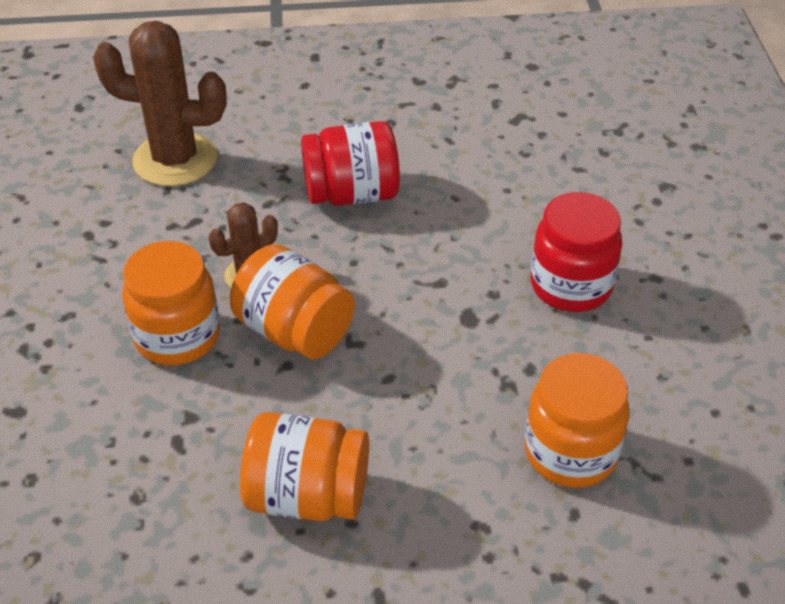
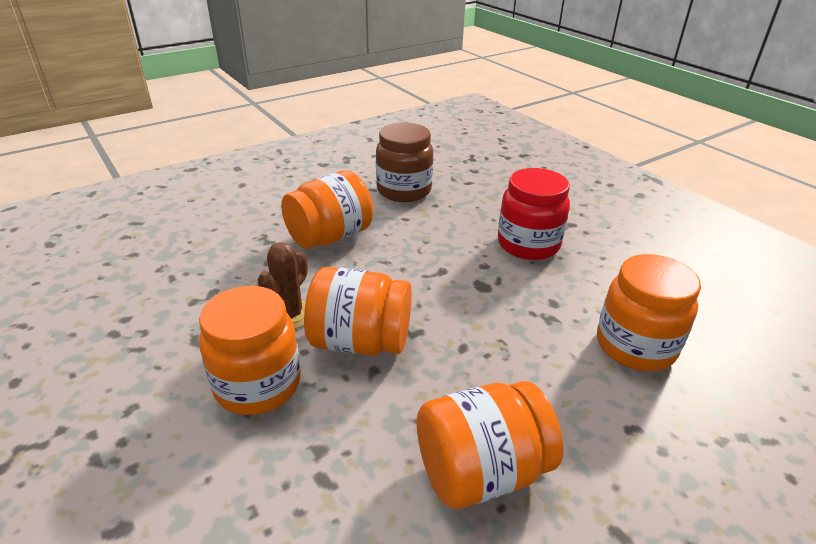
camera: 30 degrees left, 10 degrees down
(175, 160) = (165, 255): brown cactus -> none
(352, 194) = (330, 237): red jar -> orange jar
(485, 155) = (404, 190): none -> brown jar

